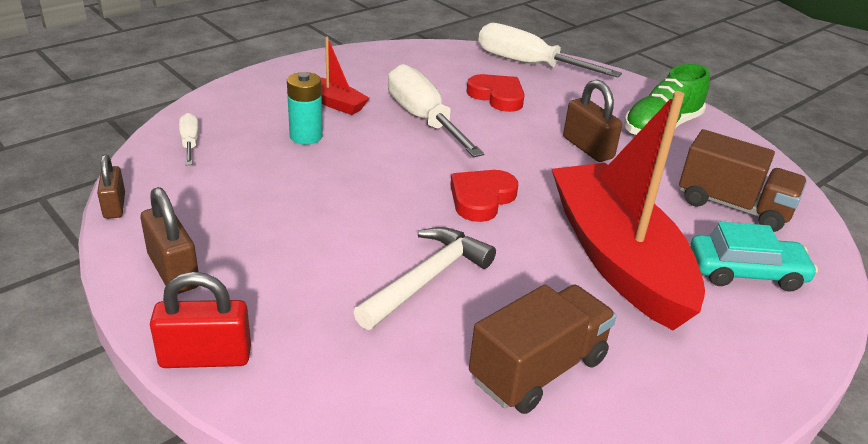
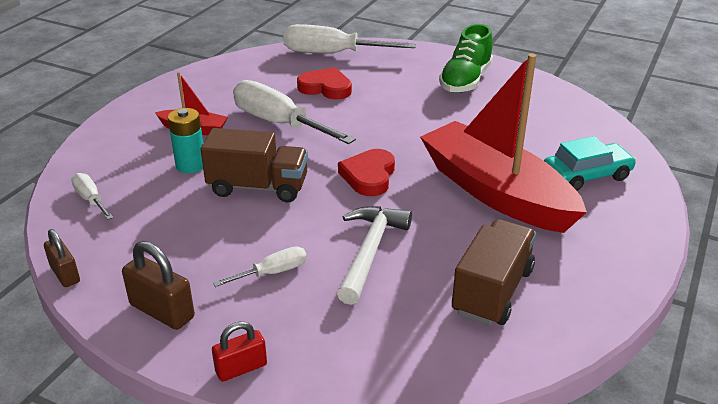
camera: 20 degrees left, 0 degrees up
(205, 357) = (241, 368): red padlock -> red padlock, size x0.66
(309, 268) = (272, 272): none -> white screwdriver
(587, 148) = (422, 112): brown padlock -> none
(733, 206) = (550, 129): brown truck -> brown truck (258, 187)

